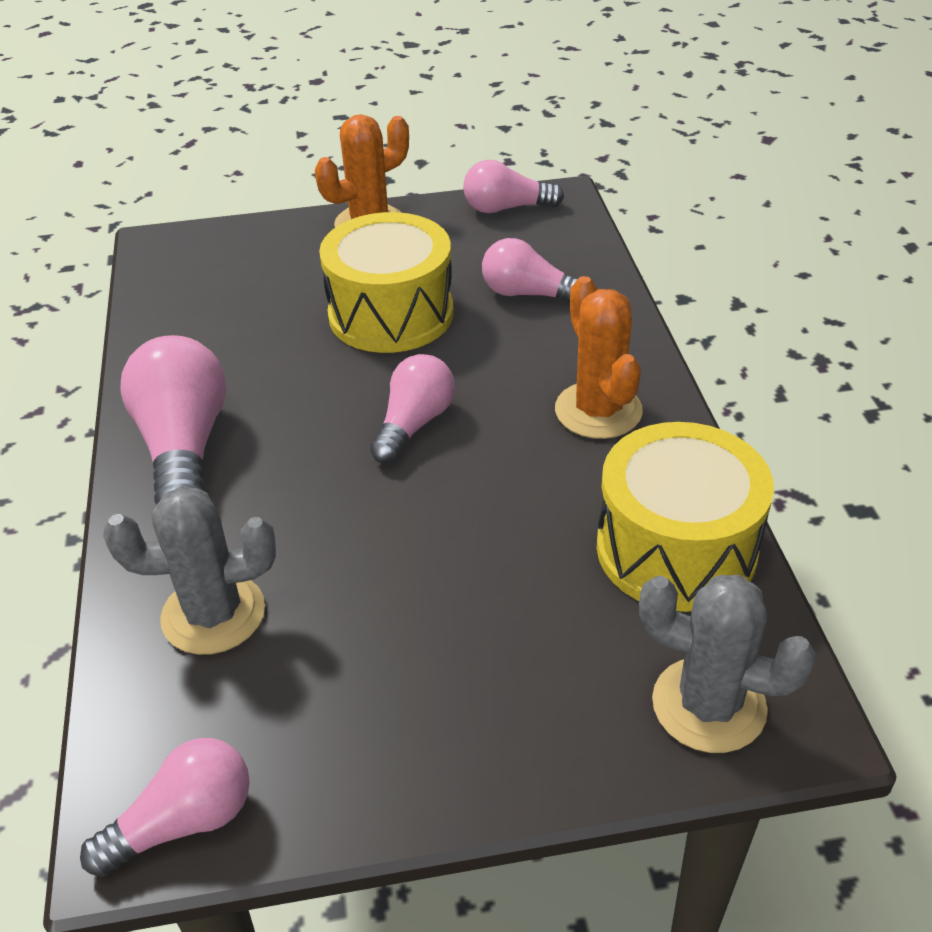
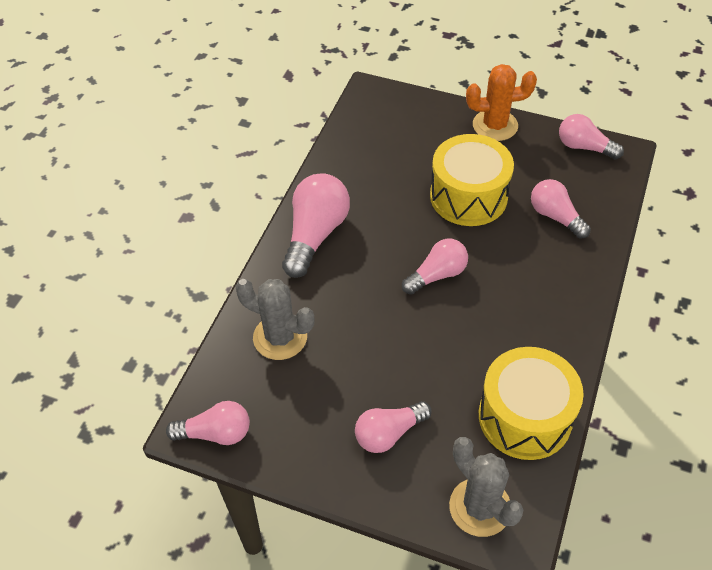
camera: 30 degrees right, 10 degrees up
(492, 670) = (389, 433): none -> pink light bulb
(598, 411) = (542, 313): orange cactus -> none

